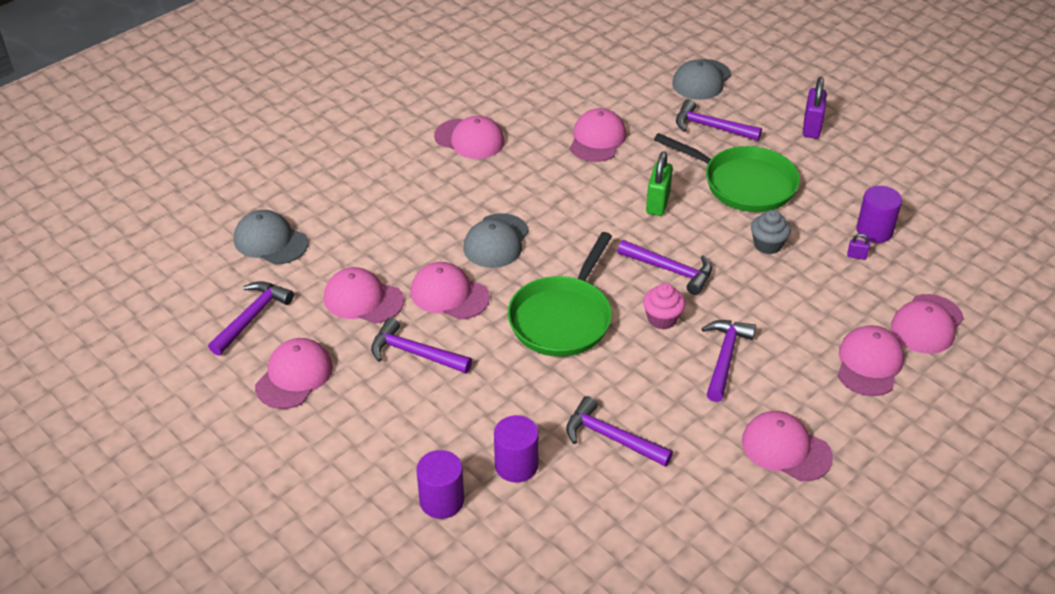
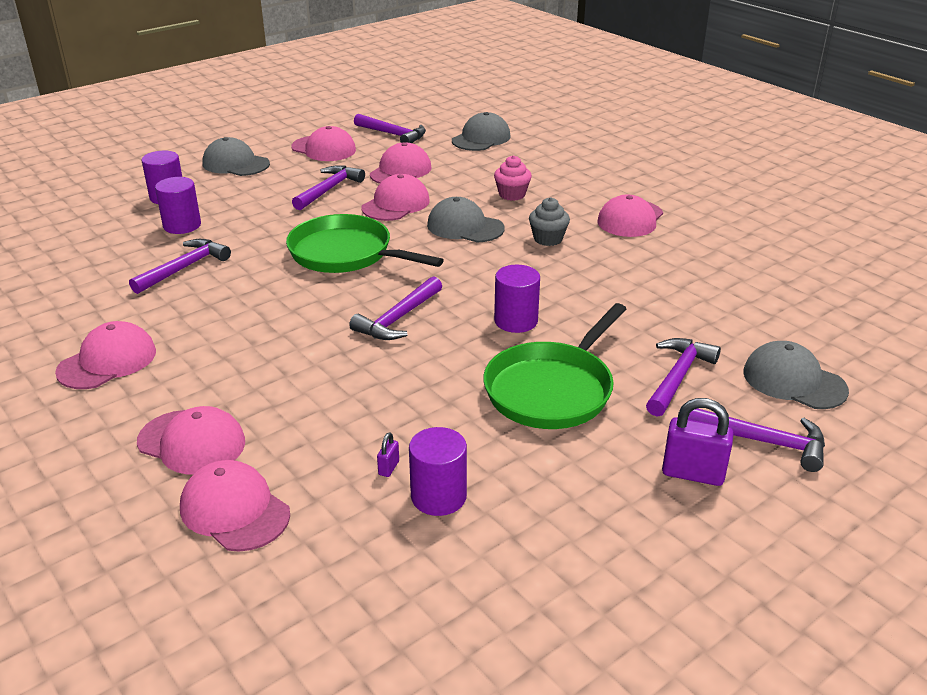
camera: 95 degrees right, 10 degrees down
(340, 455) = (235, 164): none -> grey cap
(597, 139) = (639, 291): pink cap -> none
(658, 203) = (516, 321): green padlock -> purple cylinder
(662, 319) = (324, 307): pink cupcake -> pink cupcake (512, 195)
(725, 358) = (251, 339): purple hammer -> purple hammer (764, 442)
(767, 245) = (427, 393): grey cupcake -> grey cupcake (548, 239)

